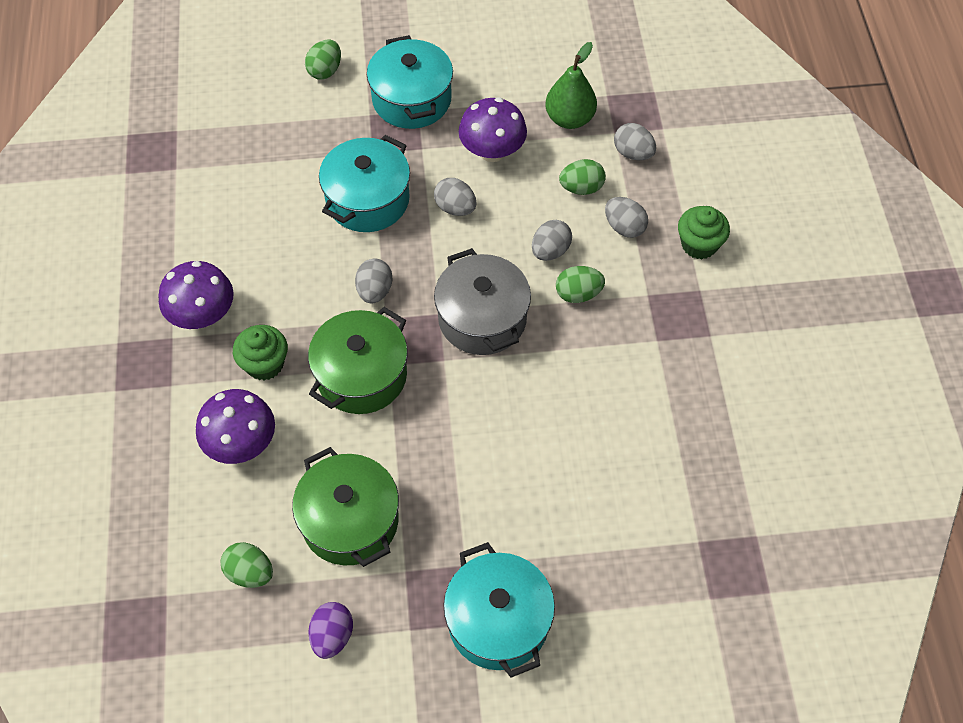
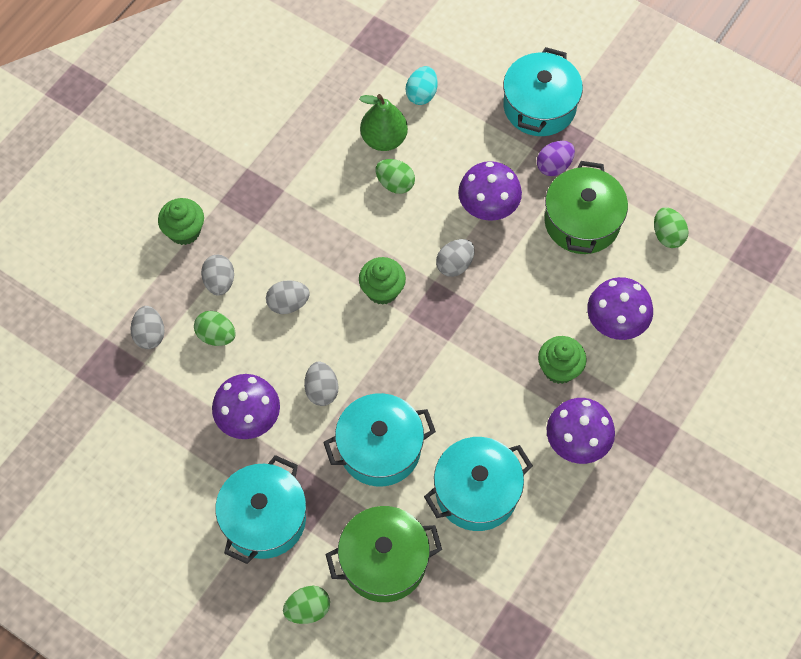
camera: 140 degrees left, 5 degrees up
(260, 222) = (476, 492): none -> turquoise pot
(332, 636) = (643, 165): purple egg -> purple egg (554, 166)
(361, 375) = (499, 310): green pot -> green pot (384, 561)
(374, 291) = (438, 367): grey egg -> grey egg (455, 265)
(455, 466) = (488, 207): none -> purple mushroom
(482, 318) = (382, 290): grey pot -> green cupcake
(569, 119) = (163, 401): green pear -> green pear (384, 139)
(578, 294) = (301, 258): green egg -> green egg (395, 184)
(630, 537) = (421, 94): none -> turquoise egg

